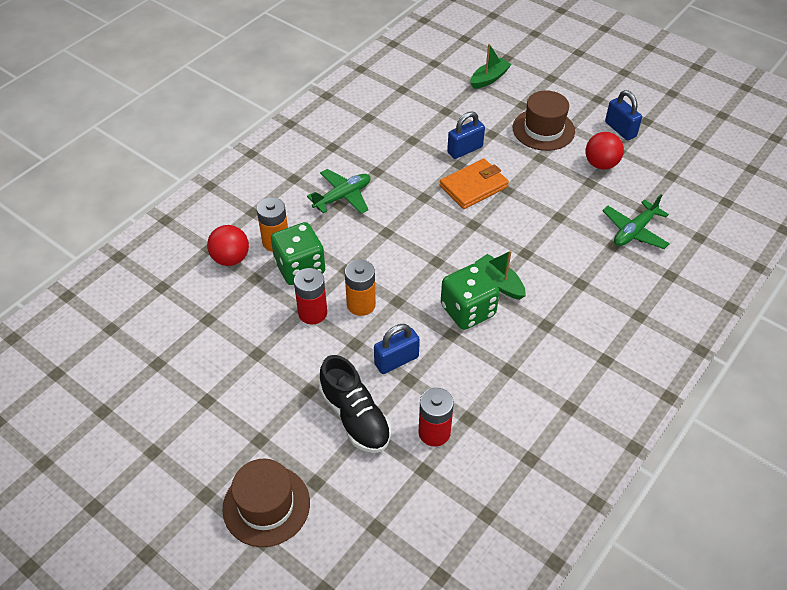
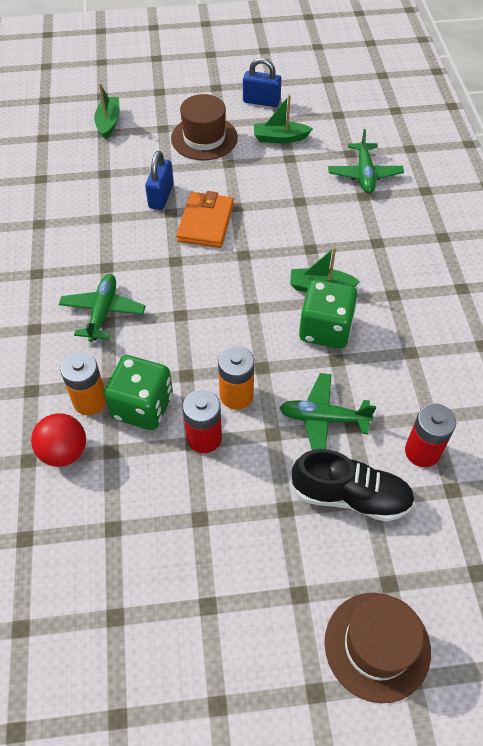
camera: 45 degrees left, 5 degrees up
(396, 361) = (323, 418): blue padlock -> green plane
(601, 164) = (280, 138): red ball -> green boat

